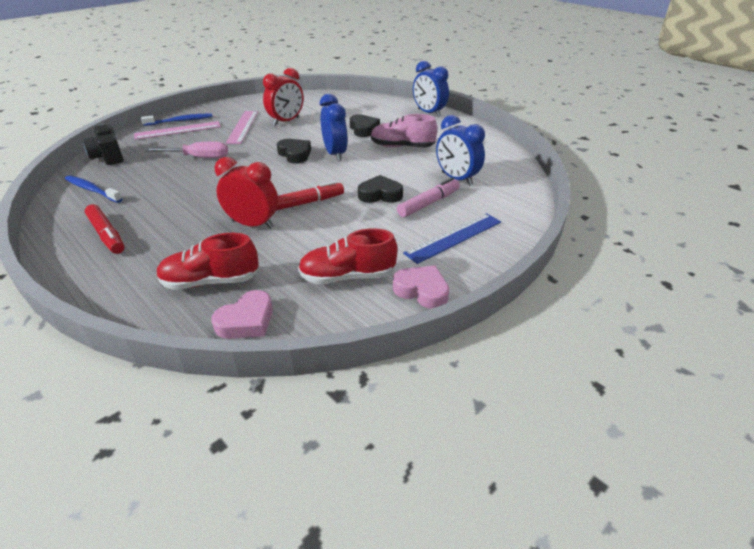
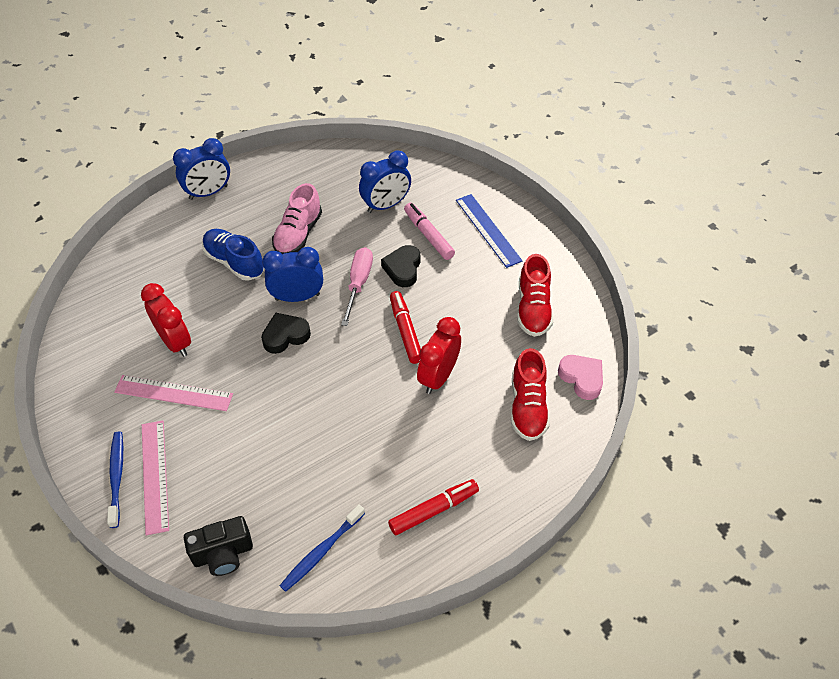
camera: 80 degrees left, 15 degrees up
(198, 157) = (261, 439): pink screwdriver -> pink screwdriver (358, 283)
(363, 129) = (234, 262): black heart -> blue shoe
(422, 291) = (557, 264): pink heart -> none

